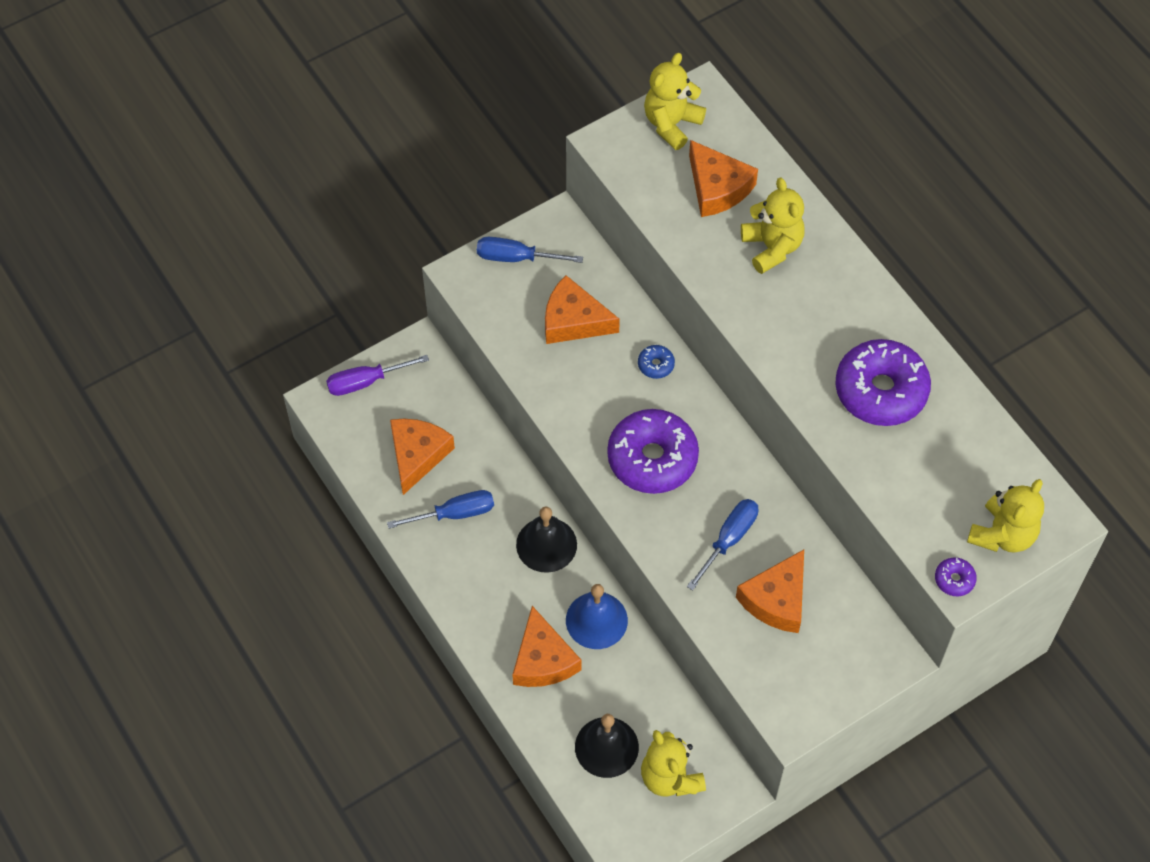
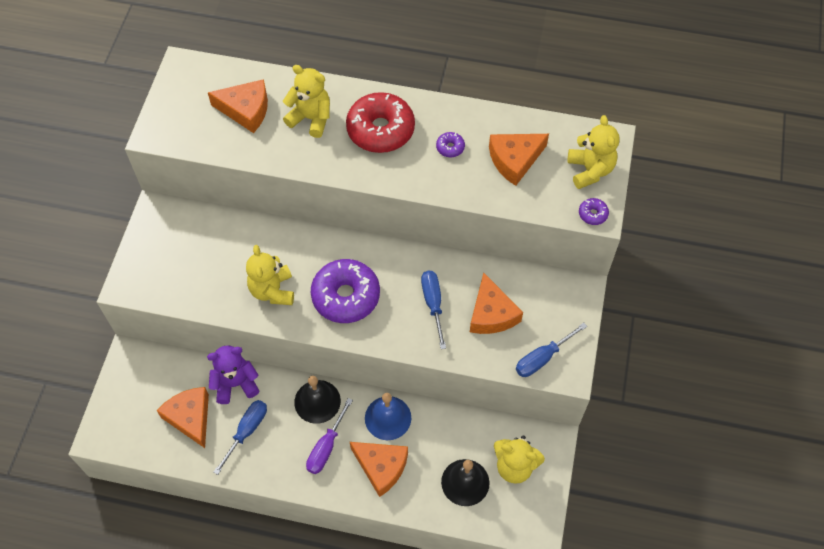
camera: 45 degrees left, 0 degrees up
(366, 381) = (115, 402): purple screwdriver -> purple screwdriver (326, 447)
(488, 460) = (235, 384): none -> purple teddy bear
(516, 258) = (150, 250): blue screwdriver -> blue screwdriver (542, 358)
(573, 321) = (221, 258): orange cheese -> orange cheese (514, 160)
(656, 365) = (294, 243): blue donut -> none
(671, 124) = (182, 95): yellow teddy bear -> yellow teddy bear (272, 290)
(829, 315) = (380, 130): none -> red donut
(881, 390) = (450, 147): purple donut -> purple donut, size x0.42

